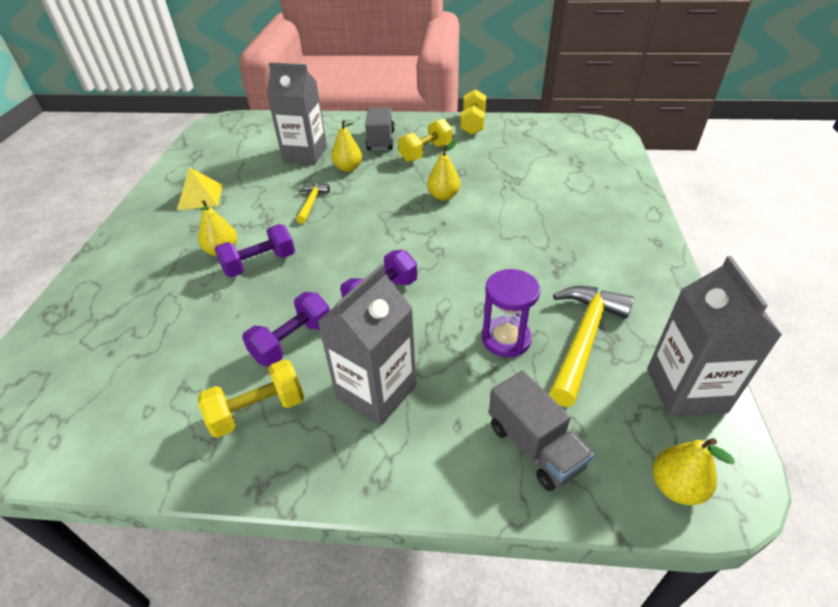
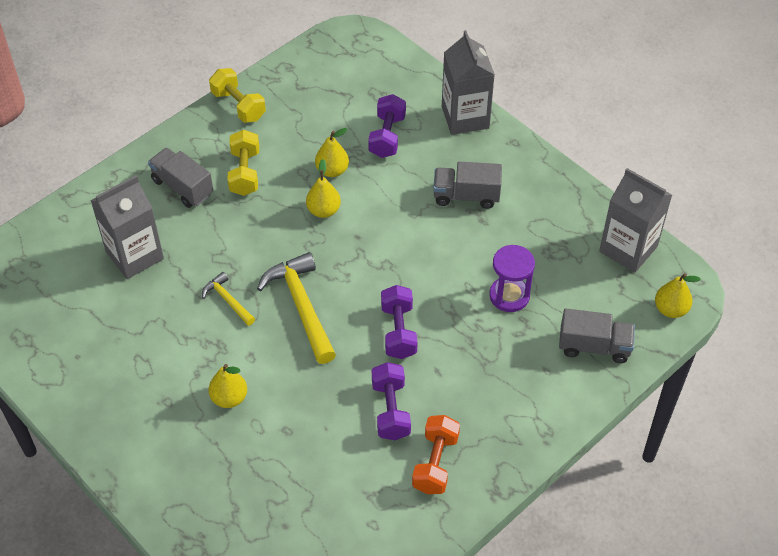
camera: 50 degrees left, 10 degrees up
(200, 197) = (117, 373): yellow pyramid -> none
(258, 411) = (435, 463): yellow dumbbell -> orange dumbbell
(259, 264) = (276, 382): purple dumbbell -> purple dumbbell (387, 136)
(348, 168) = (201, 241): yellow pear -> yellow pear (332, 170)
(376, 391) = (482, 392): grey carton -> grey carton (465, 117)
(564, 249) = (466, 196): none -> grey truck
(583, 339) = (549, 259): yellow hammer -> yellow hammer (301, 306)

